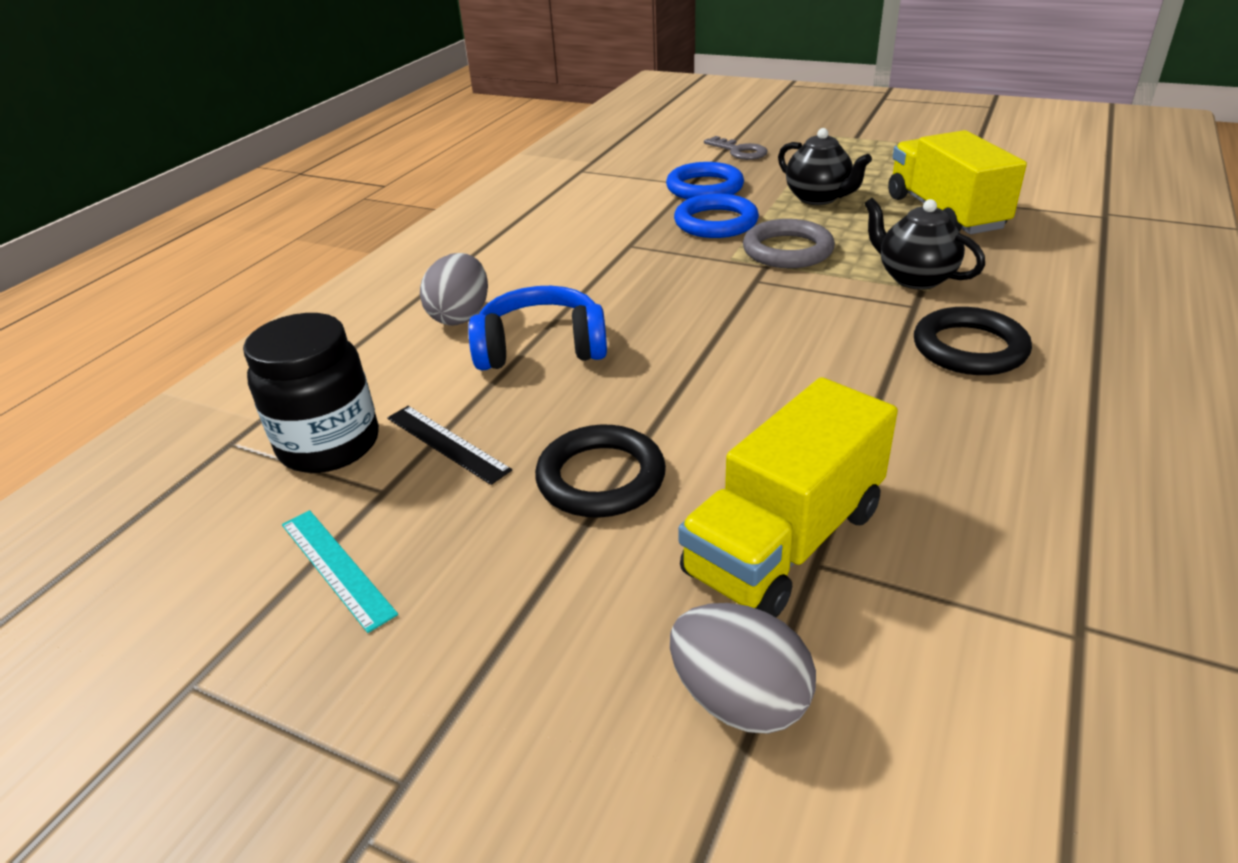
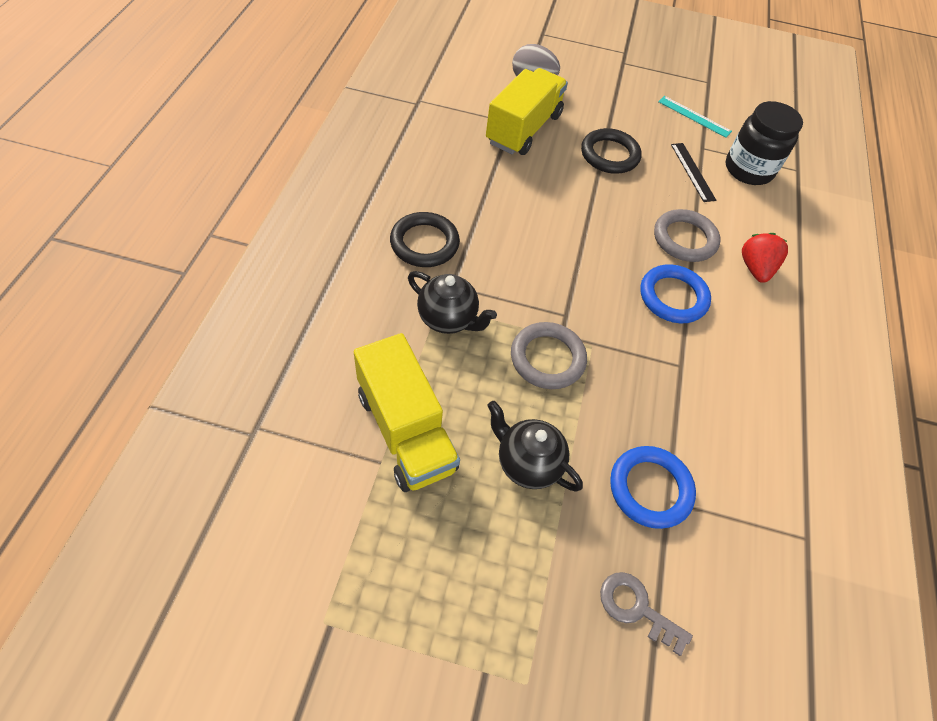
camera: 160 degrees right, 20 degrees up
(447, 443) = (692, 172): black ruler -> black ruler turned 45 degrees clockwise
(460, 316) = (755, 268): grey egg -> red strawberry
(541, 348) = (684, 239): blue headphones -> grey ring
(716, 222) = (618, 408): blue ring -> blue ring (673, 297)

